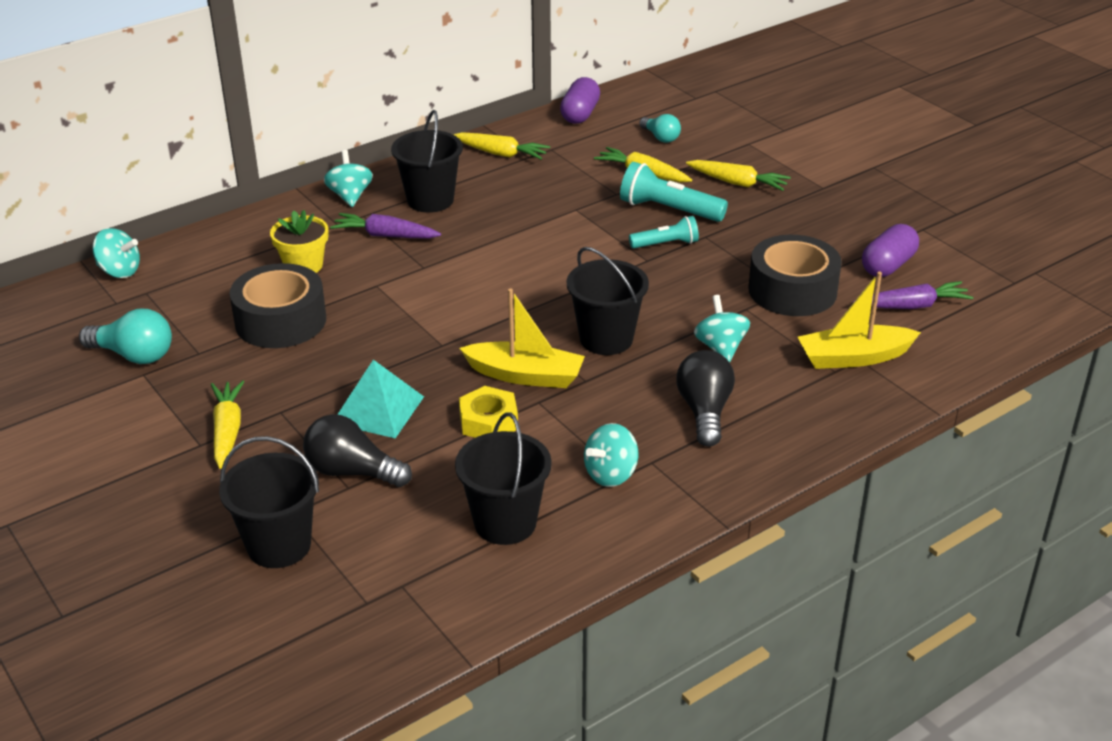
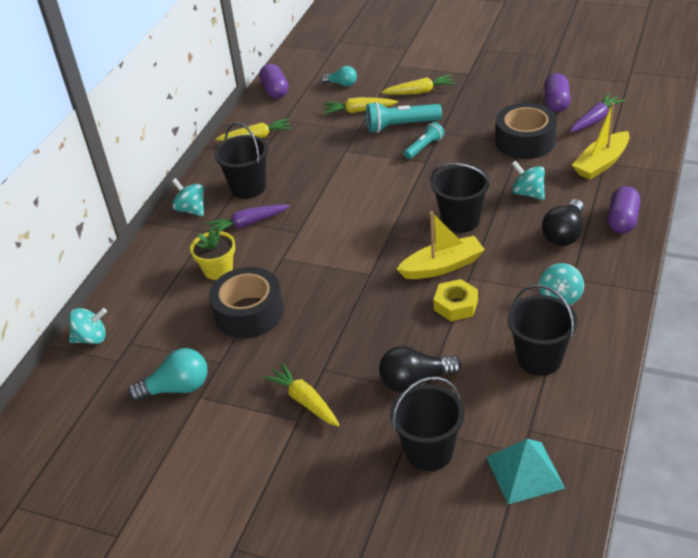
camera: 30 degrees left, 5 degrees up
(378, 409) = (382, 334): turquoise pyramid -> turquoise pyramid (525, 472)
(704, 411) = (564, 234): black light bulb -> black light bulb turned 120 degrees counterclockwise
(794, 431) = (622, 220): none -> purple capsule

